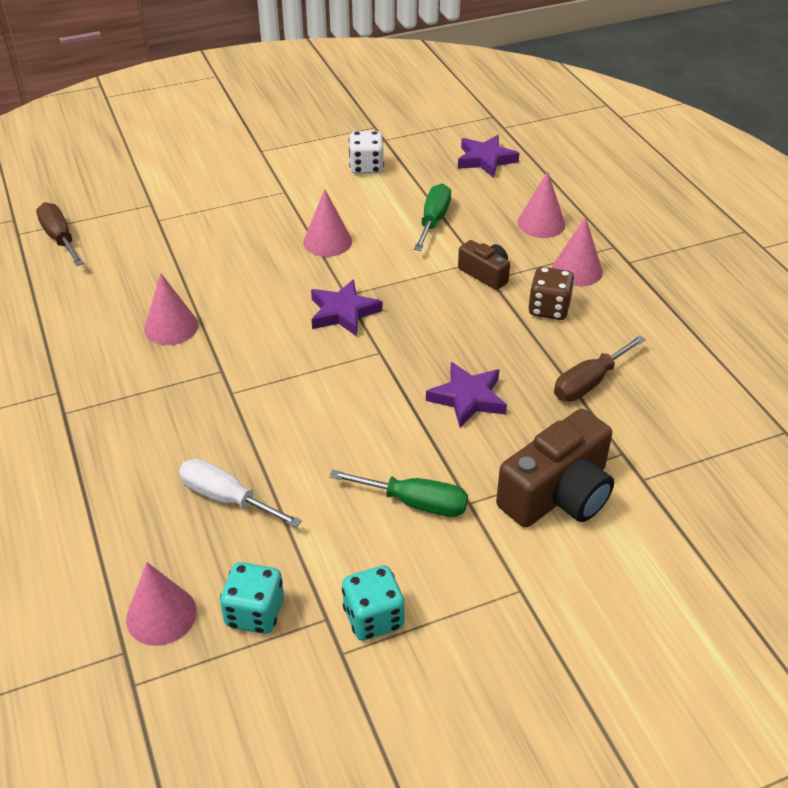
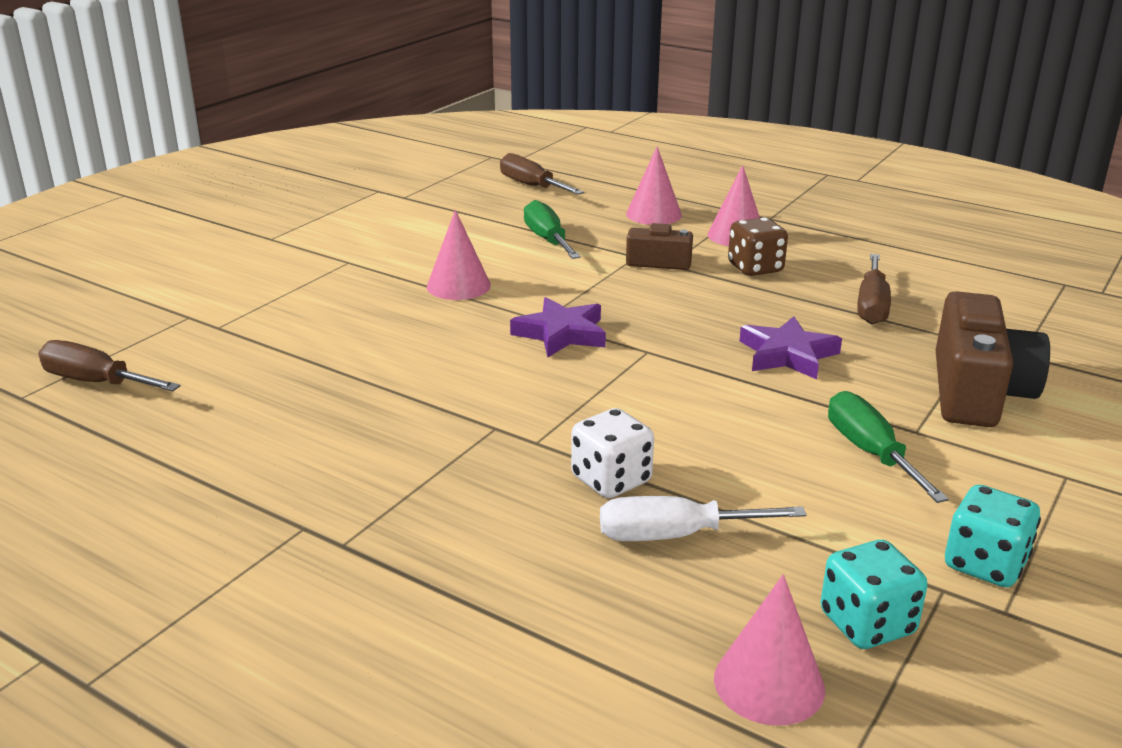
camera: 35 degrees left, 15 degrees down
(171, 327) = (375, 412): pink cone -> none
(366, 167) = (415, 221): white dice -> white dice (611, 480)
(415, 503) = (870, 452): green screwdriver -> green screwdriver turned 90 degrees counterclockwise
(485, 160) = (531, 186): purple star -> brown screwdriver

